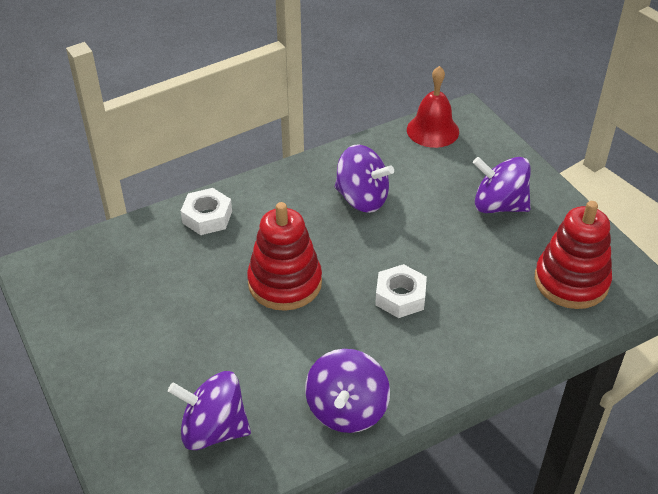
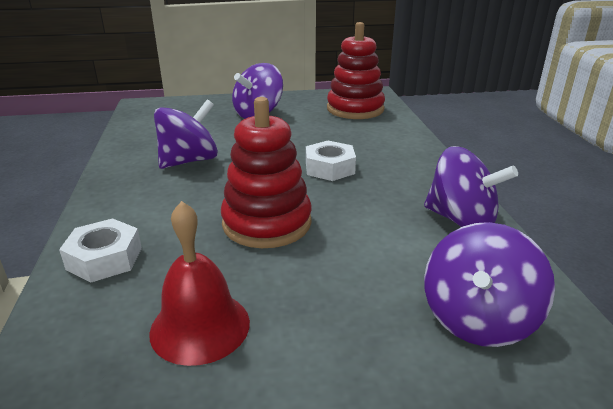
camera: 70 degrees left, 15 degrees down
(432, 130) = (143, 118): red bell -> red bell (200, 326)

